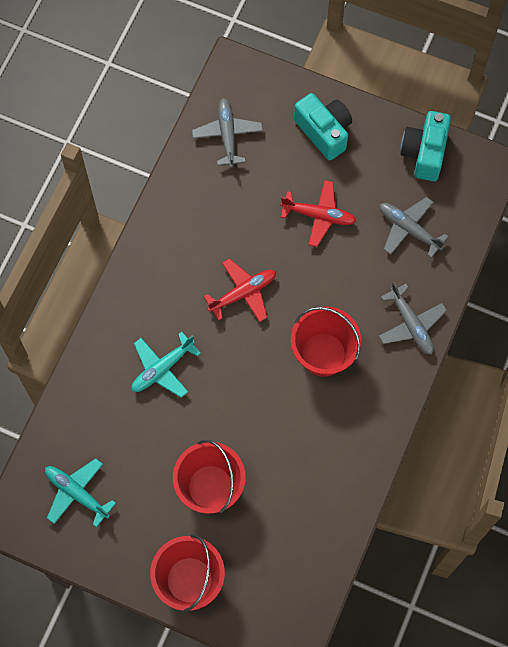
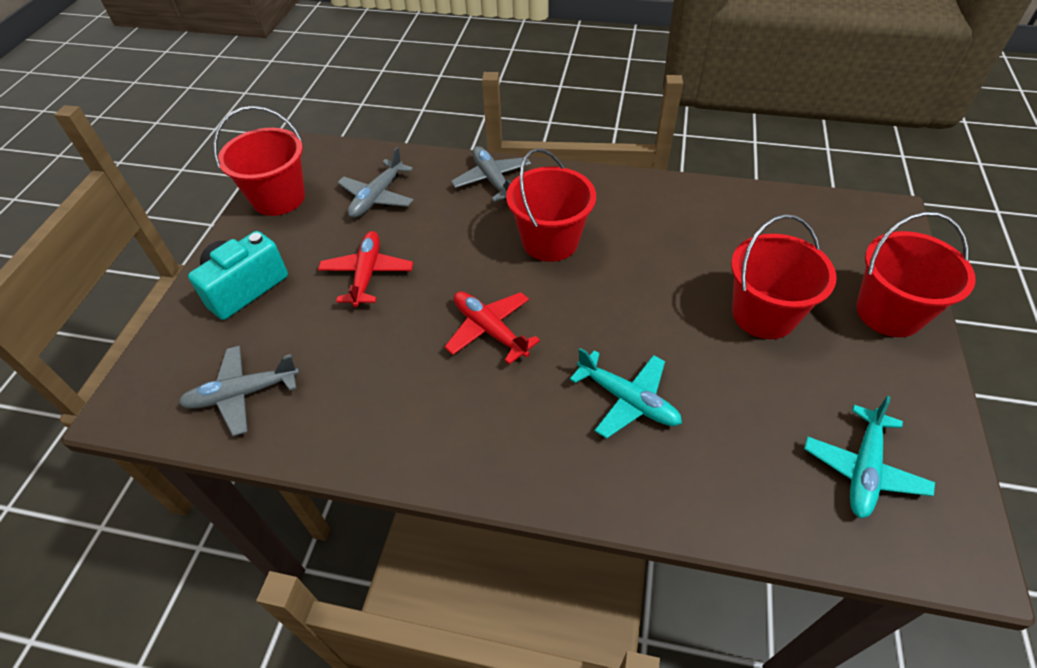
camera: 100 degrees left, 20 degrees down
(411, 324) = (492, 180): grey plane -> grey plane turned 75 degrees counterclockwise
(424, 153) = (278, 198): turquoise camera -> red bucket

